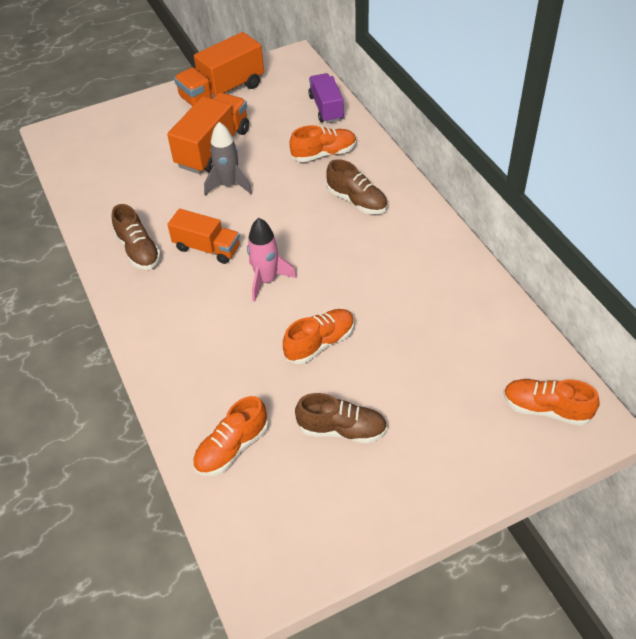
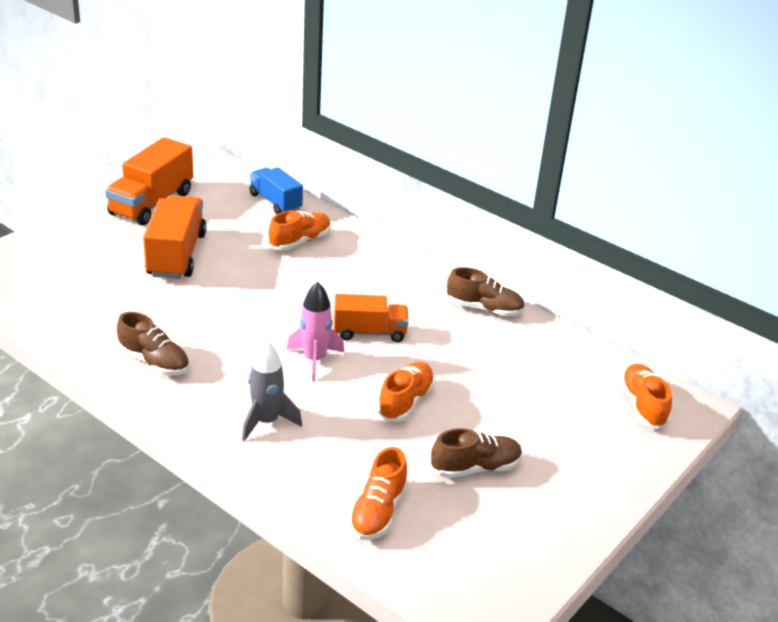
camera: 30 degrees left, 15 degrees down
(207, 248) = (231, 344): orange truck -> orange truck (369, 332)
(229, 185) = (217, 285): grey rocket -> grey rocket (266, 421)
(326, 108) = (275, 202): purple truck -> blue truck
(357, 201) = (360, 276): brown shoe -> brown shoe (484, 309)
(546, 409) = (642, 405): orange shoe -> orange shoe turned 90 degrees clockwise

